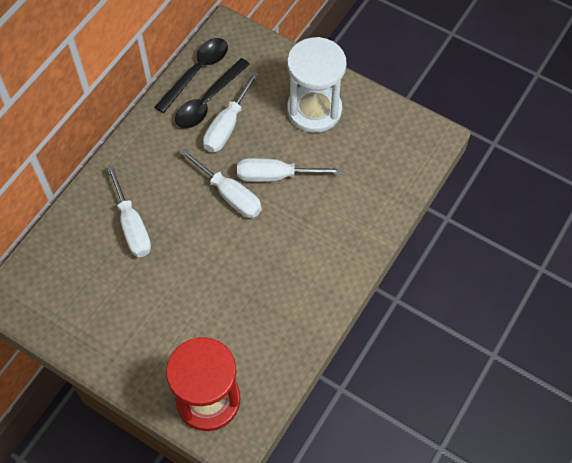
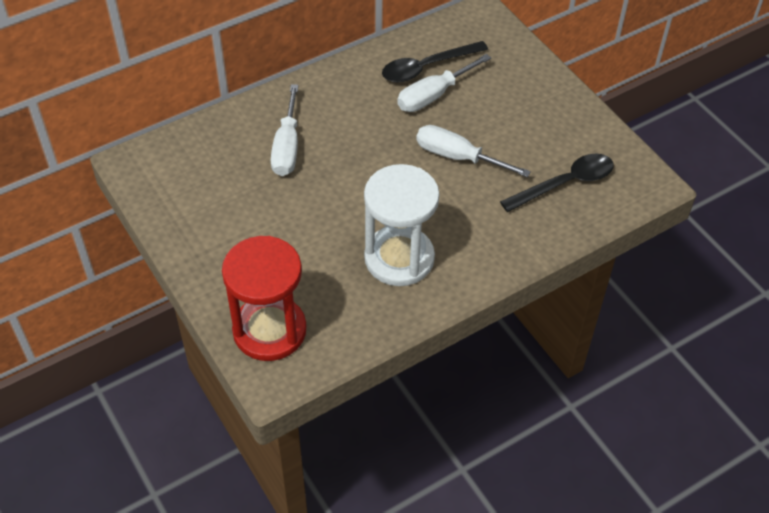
camera: 25 degrees right, 10 degrees down
(197, 72) = (430, 39): black spoon -> black spoon (565, 183)
(229, 194) = (400, 156): white screwdriver -> none
(314, 110) = (533, 113): white hourglass -> white hourglass (399, 258)

